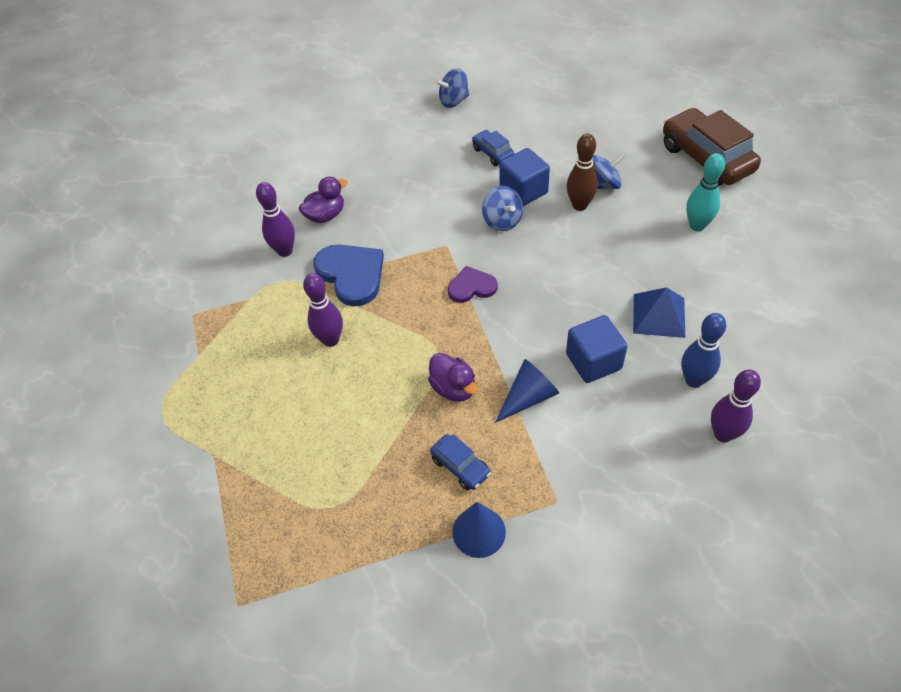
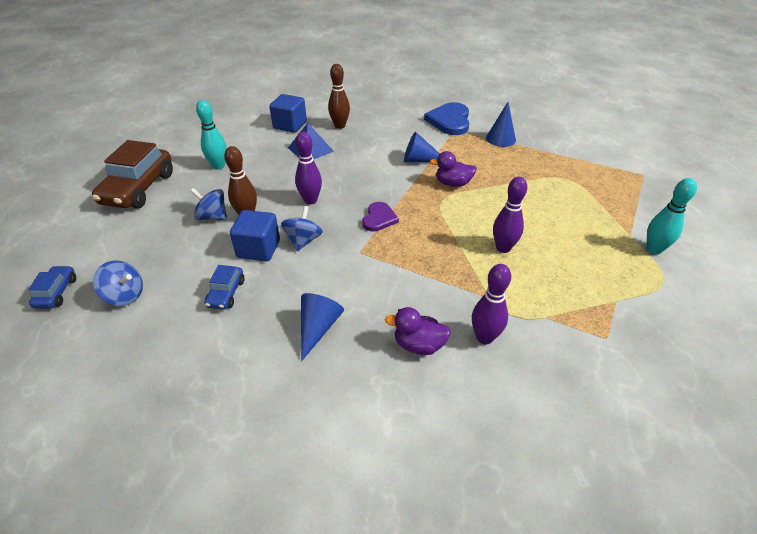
camera: 140 degrees left, 10 degrees down
(182, 451) = (654, 249): none -> turquoise bowling pin
(351, 274) = (447, 279): blue heart -> blue heart (450, 121)
(403, 179) = (318, 328): none -> blue cone
(453, 388) = (453, 183): purple duck -> purple duck turned 90 degrees counterclockwise
(454, 101) = (160, 377): blue spinning top -> blue spinning top (125, 295)
(460, 466) = (485, 158): blue car -> blue car (56, 292)
(471, 287) = (379, 218): purple heart -> purple heart turned 105 degrees counterclockwise
(593, 361) = (369, 153): blue cube -> blue cube (290, 125)
(694, 380) = (340, 126): blue bowling pin -> brown bowling pin
(723, 434) = (359, 110): purple bowling pin -> purple bowling pin (310, 200)

